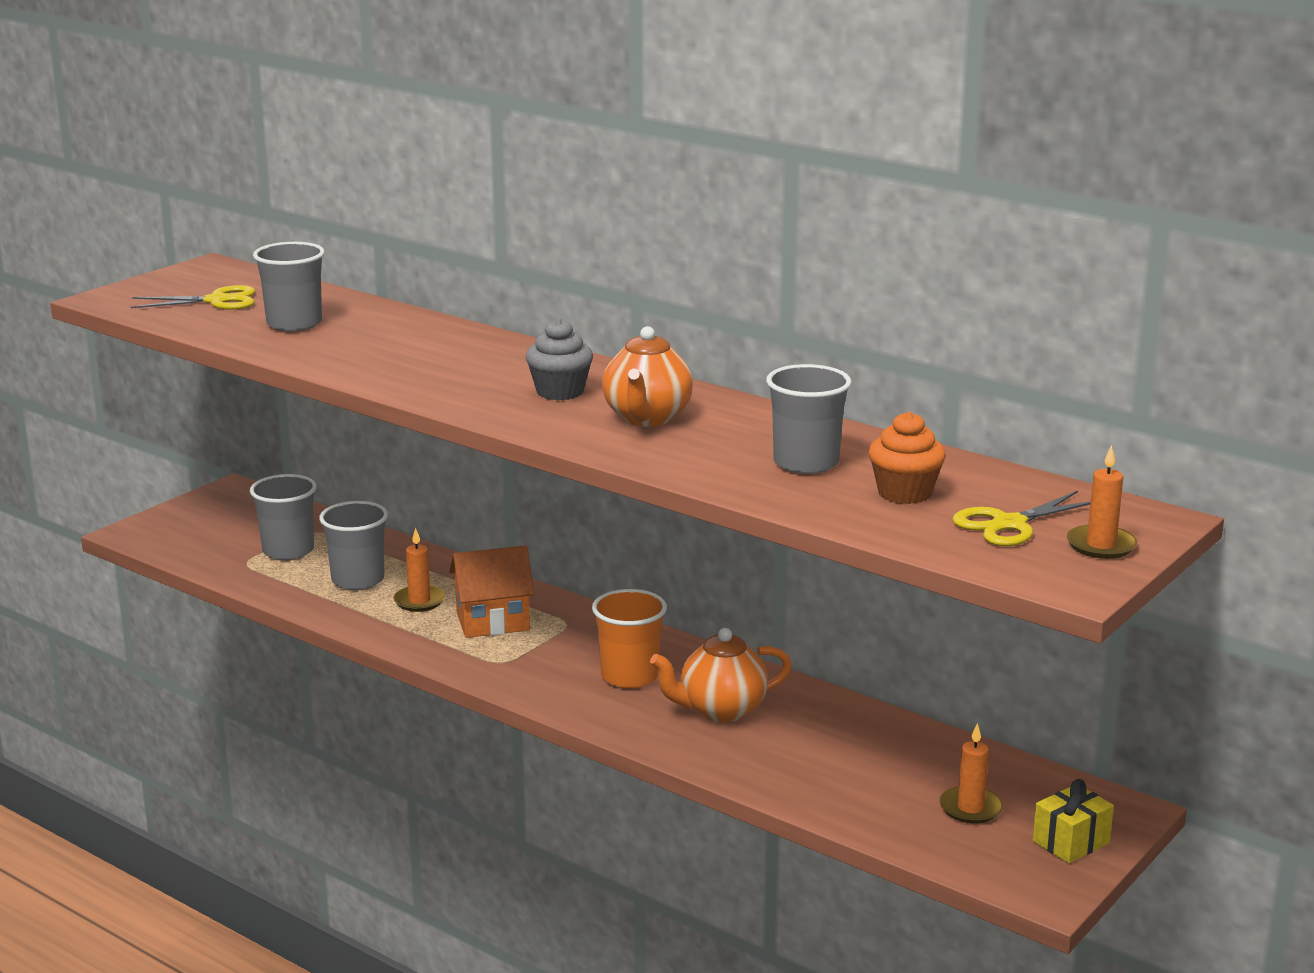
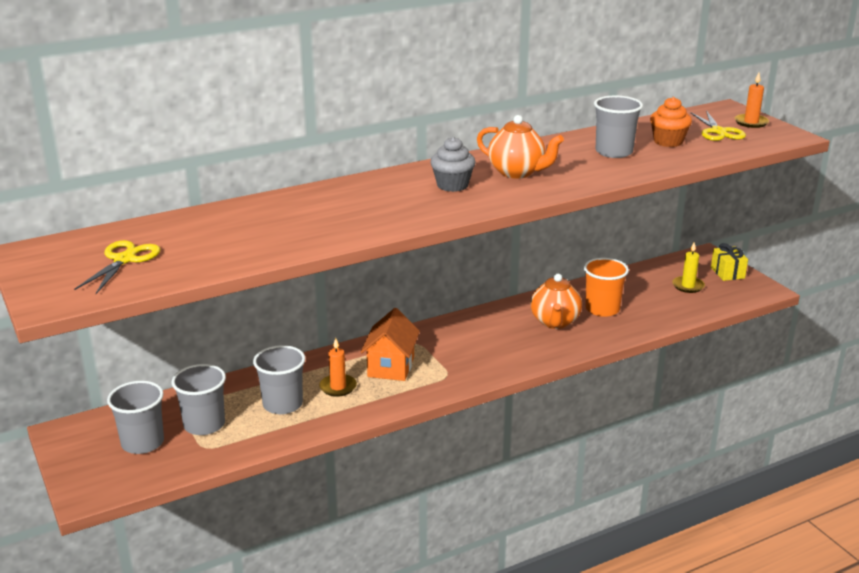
camera: 65 degrees left, 5 degrees up
(294, 324) = (220, 240): grey cup -> grey cup (143, 443)
(629, 676) = (497, 339): orange cup -> orange cup (602, 309)
(970, 808) = (688, 286): orange candle -> yellow candle

